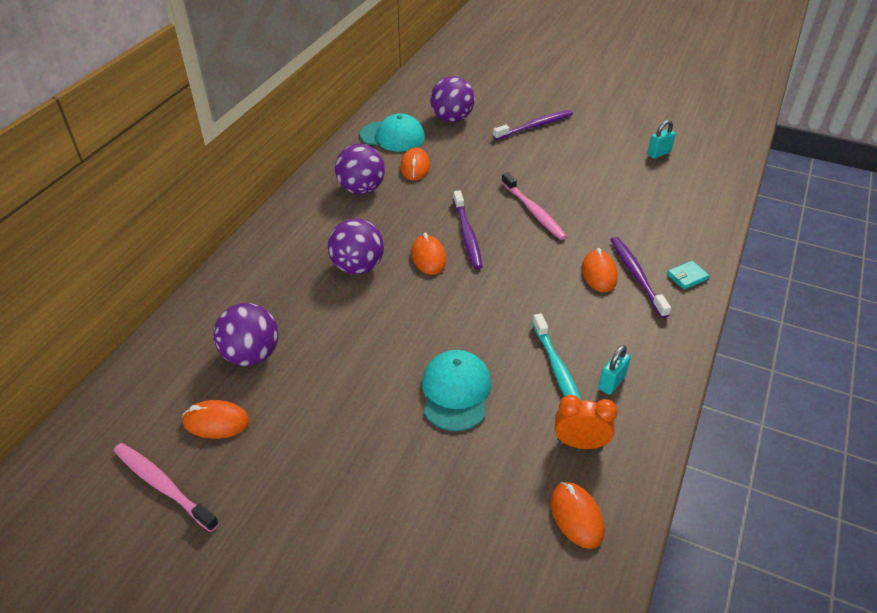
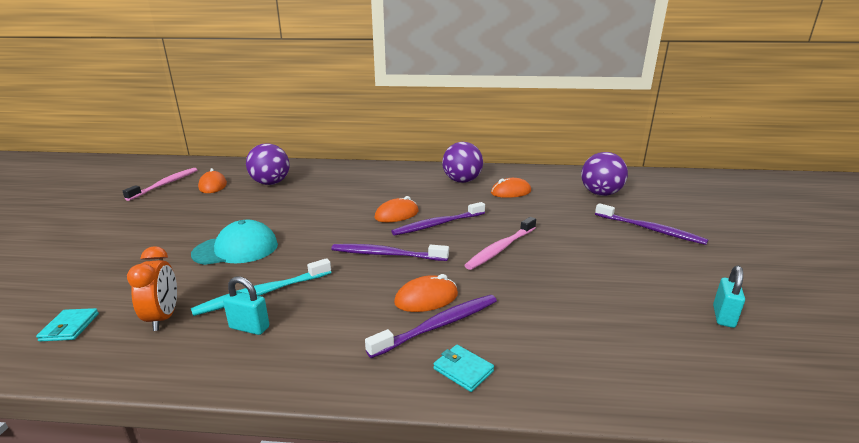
camera: 70 degrees right, 20 degrees down
(358, 267) = (370, 195): purple ball -> none
(392, 136) = (542, 179): turquoise cap -> none
(516, 282) = (386, 254): none -> purple toothbrush
(576, 516) = (70, 327): orange mouse -> turquoise wallet
(658, 153) = (723, 317): turquoise padlock -> turquoise padlock turned 75 degrees clockwise

